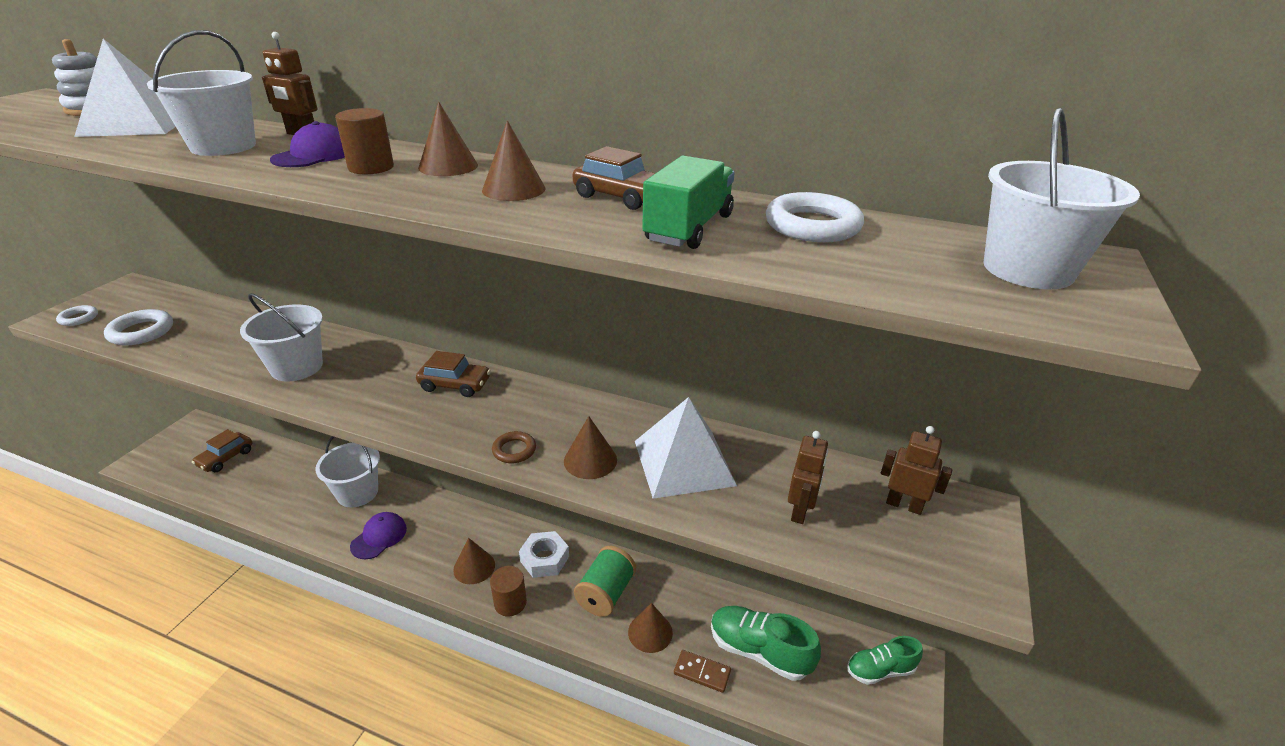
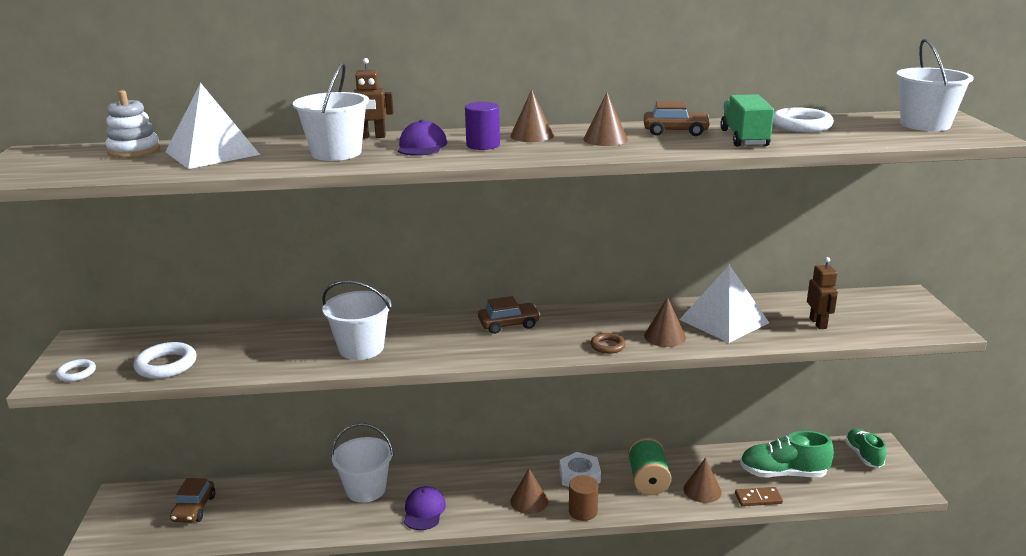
camera: 25 degrees left, 10 degrees down
(371, 167) = (483, 145): brown cylinder -> purple cylinder
(880, 670) = (863, 456): green shoe -> green shoe turned 120 degrees clockwise
(904, 505) = (868, 304): brown robot -> none

